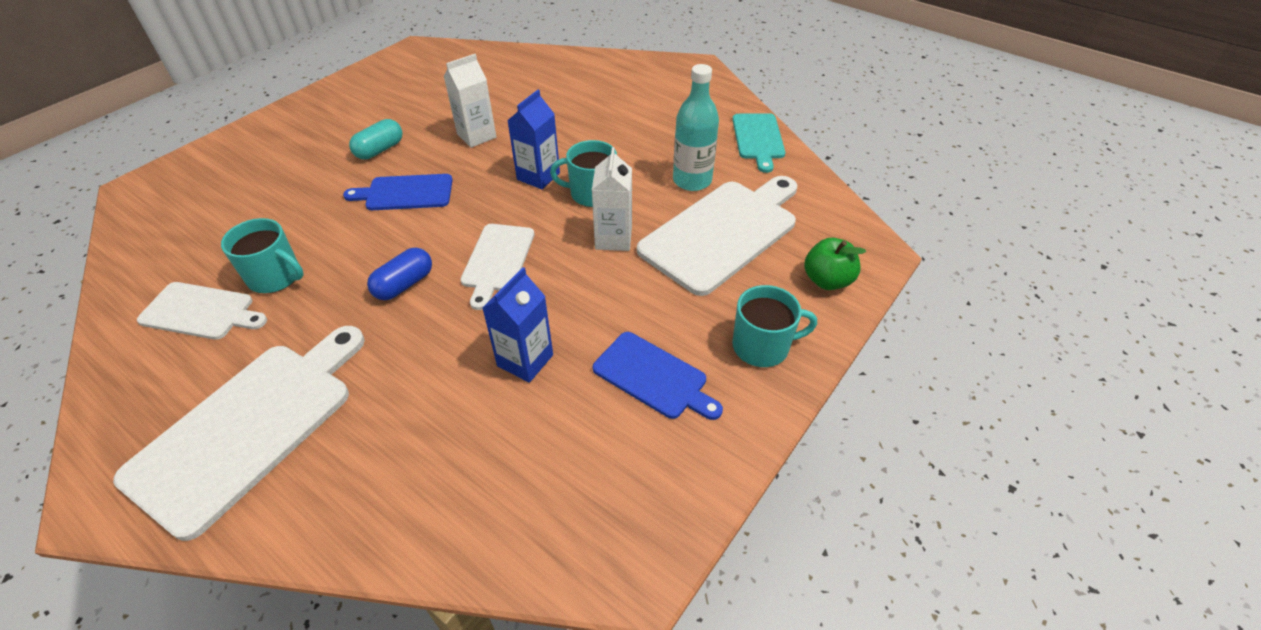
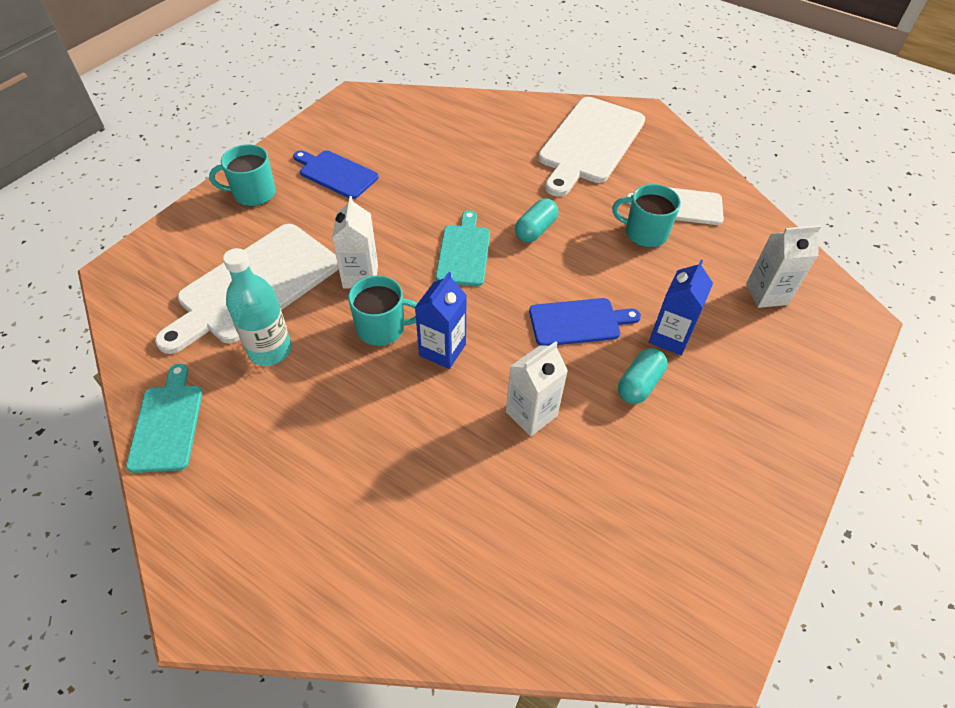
camera: 175 degrees right, 5 degrees up
(201, 210) = (766, 294): none -> white carton
(404, 284) = (535, 230): blue capsule -> turquoise capsule
(497, 260) = (464, 252): white cutting board -> turquoise cutting board
(525, 360) = (426, 181): blue carton -> blue carton (670, 337)
(827, 280) = (178, 243): green apple -> none

